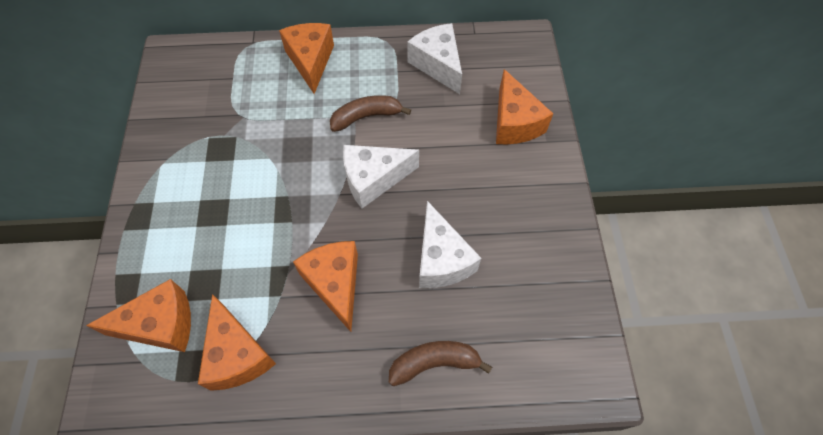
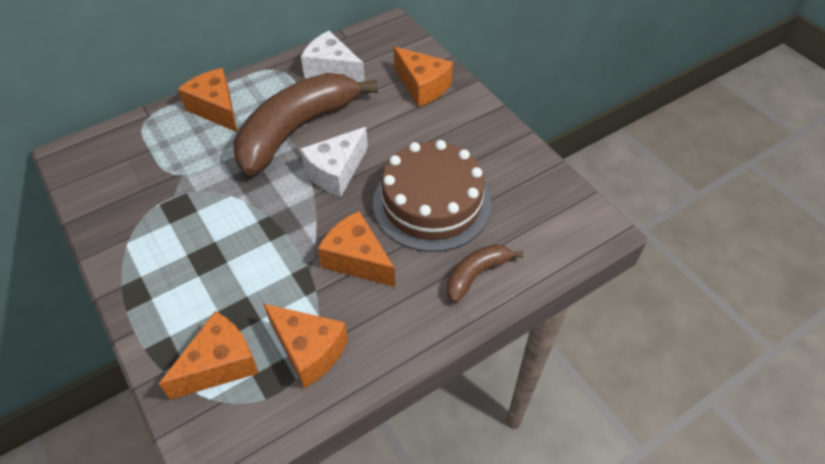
camera: 30 degrees left, 10 degrees down
(366, 117) = (297, 130): brown banana -> brown banana, size x2.16
(441, 259) = (432, 203): white cheese -> brown cake

